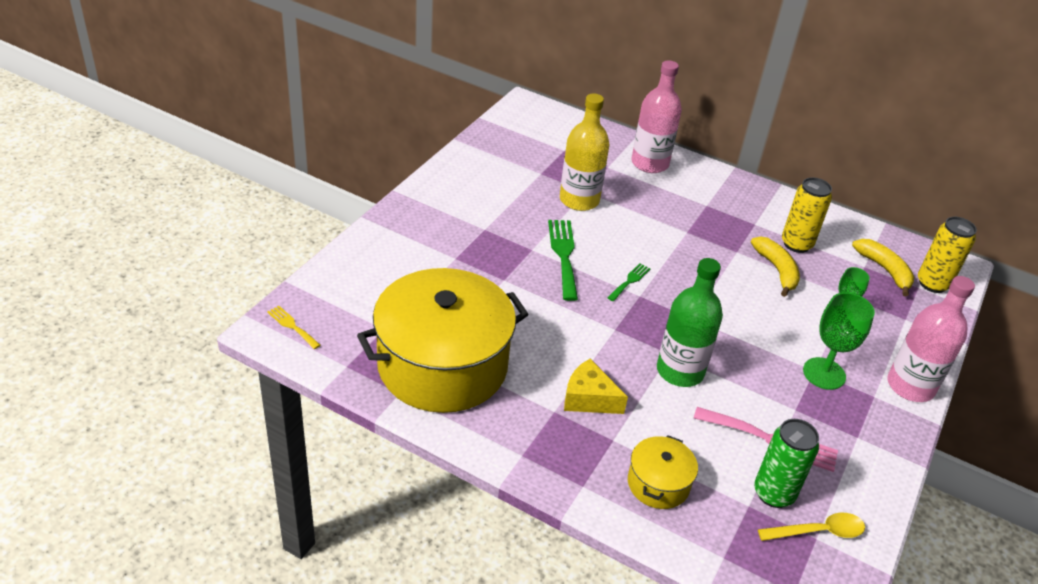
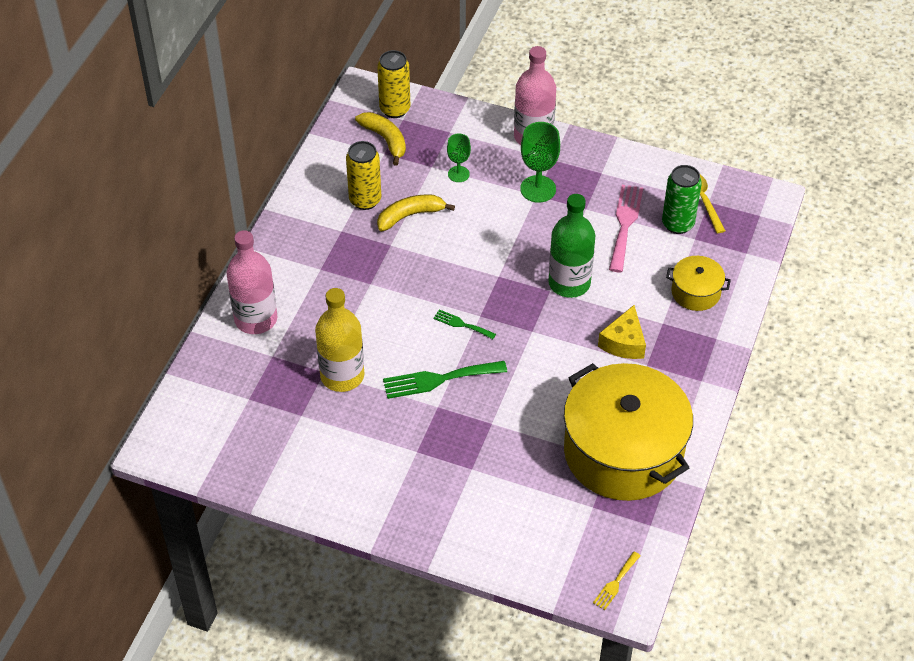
camera: 95 degrees left, 10 degrees up
(884, 270) = (385, 140): yellow banana -> yellow banana turned 90 degrees clockwise

